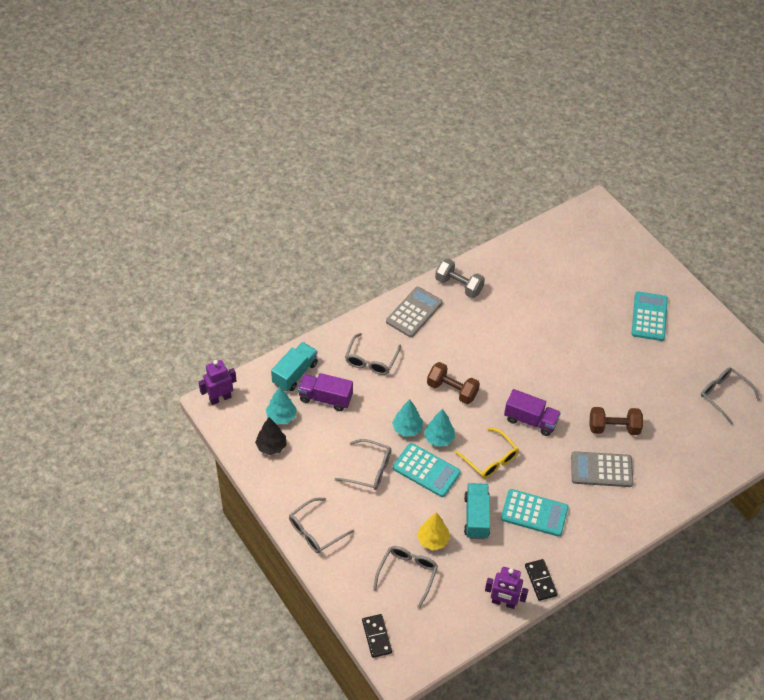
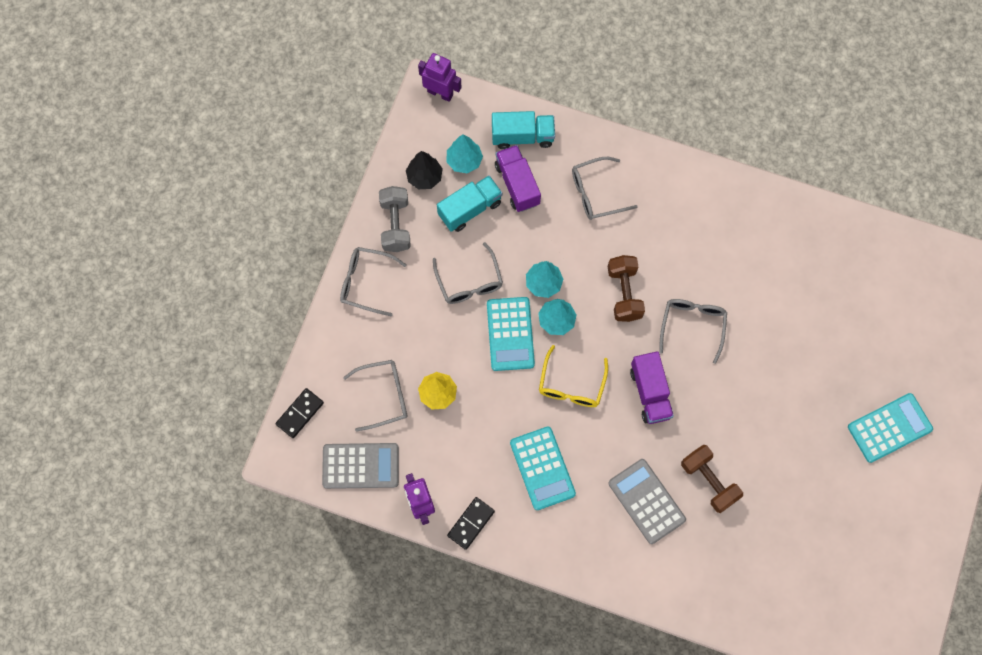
camera: 55 degrees right, 20 degrees up
(414, 312) = (689, 191): grey calculator -> grey calculator (360, 466)
(459, 286) = (761, 210): grey dumbbell -> grey dumbbell (395, 225)
(476, 517) = (494, 416): turquoise truck -> turquoise truck (470, 209)
(724, 395) = (848, 571): grey glasses -> grey glasses (692, 326)

